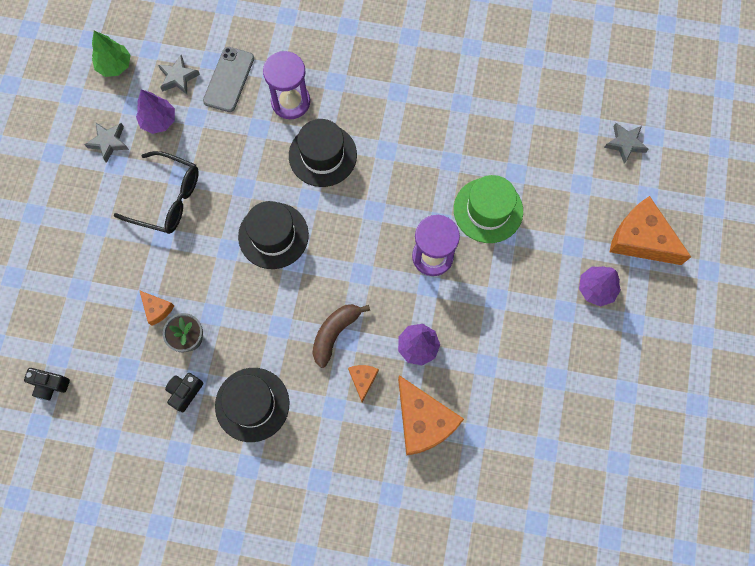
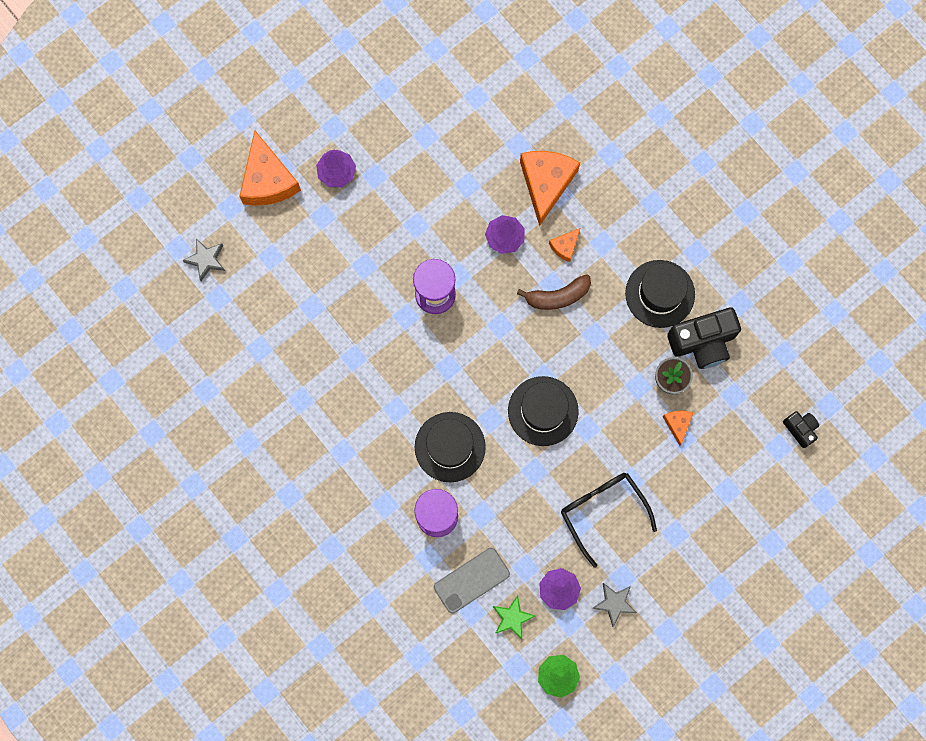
camera: 140 degrees left, 5 degrees up
(178, 77) = (512, 618): grey star -> green star
(185, 392) = (702, 342): black camera -> black camera, size x1.90
(488, 210) = (361, 295): green hat -> none

